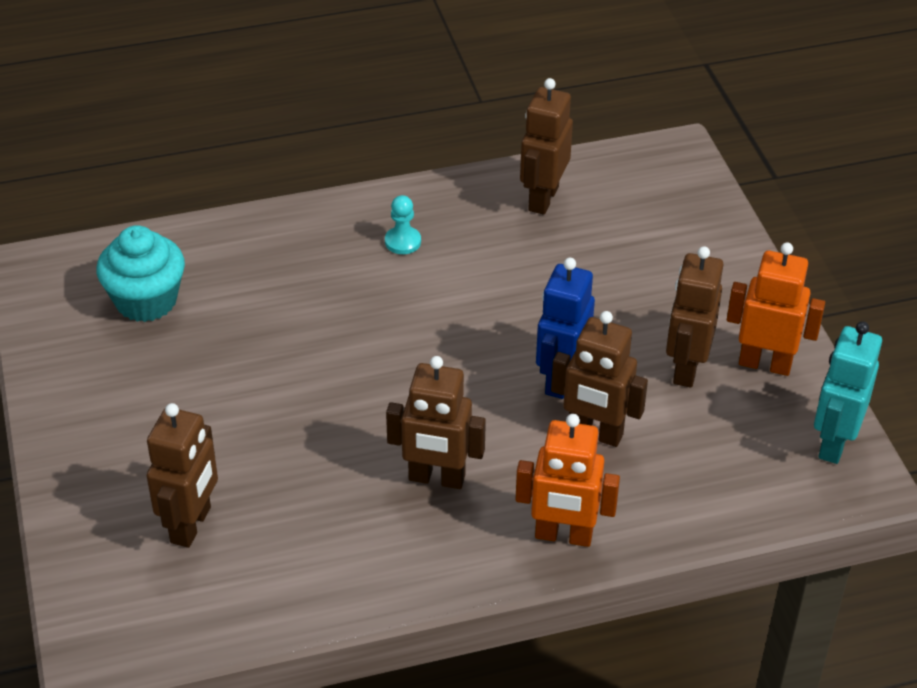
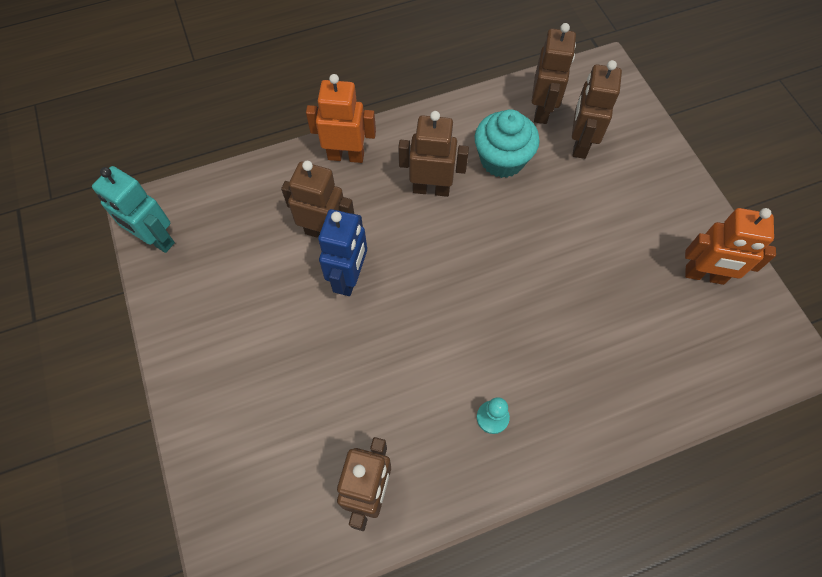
camera: 175 degrees right, 20 degrees up
(146, 301) = (686, 327): turquoise cupcake -> turquoise cupcake (502, 160)
(686, 368) = (253, 297): brown robot -> brown robot (542, 110)
(765, 364) = (191, 307): orange robot -> orange robot (704, 275)
(833, 443) = (156, 239): turquoise robot -> turquoise robot turned 105 degrees clockwise

